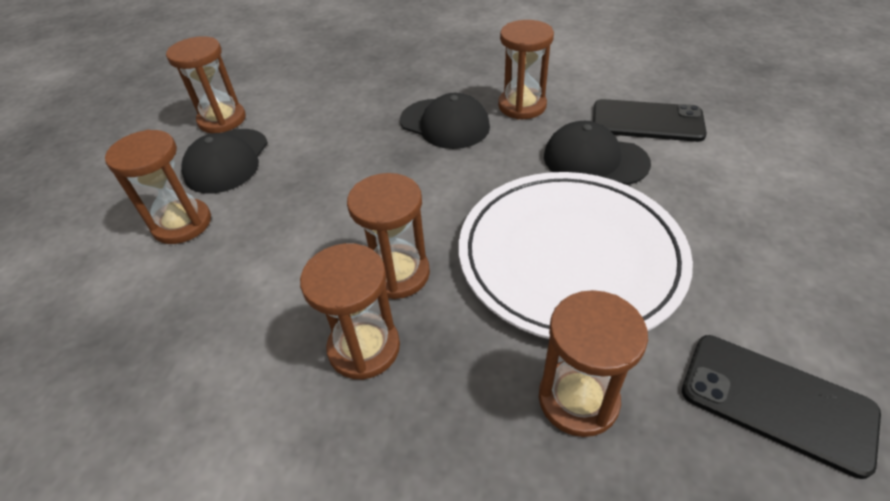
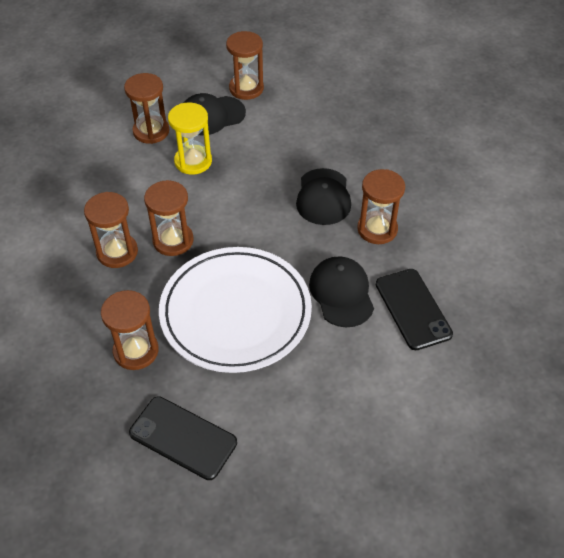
camera: 55 degrees right, 5 degrees up
(281, 203) = (193, 161): none -> yellow hourglass
(776, 401) = (183, 437): black phone -> black phone turned 60 degrees counterclockwise

